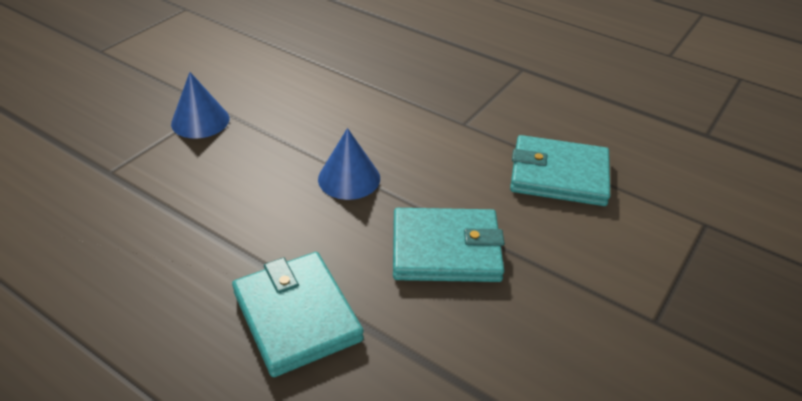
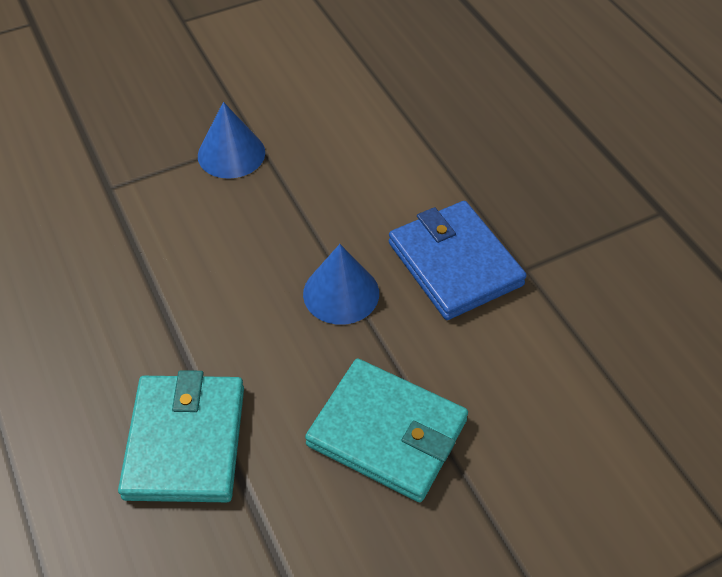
camera: 30 degrees right, 10 degrees up
(416, 135) = (454, 264): none -> blue wallet
(559, 175) = (593, 391): turquoise wallet -> none

